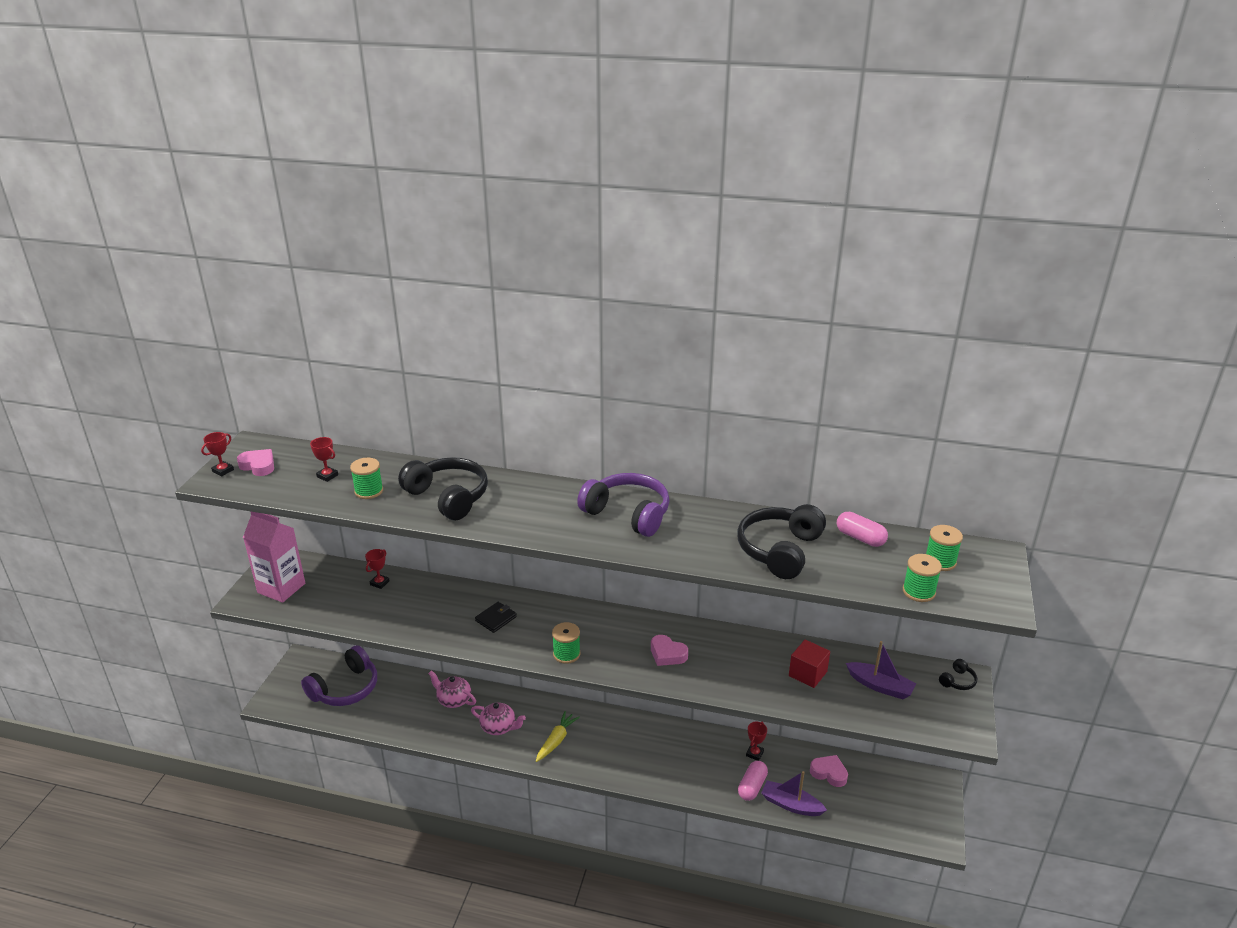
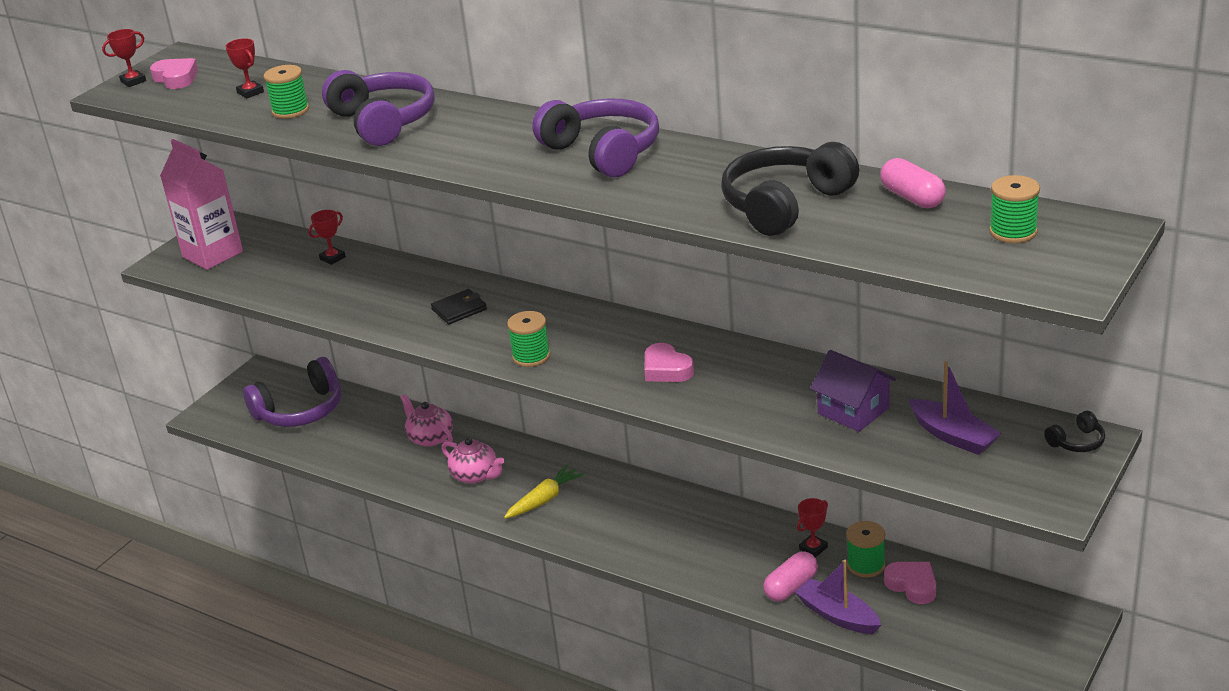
camera: 20 degrees right, 0 degrees up
(448, 497) = (383, 122): black headphones -> purple headphones
(807, 674) = (853, 411): red cube -> purple house
(918, 591) = (954, 264): green spool -> green spool (866, 565)

